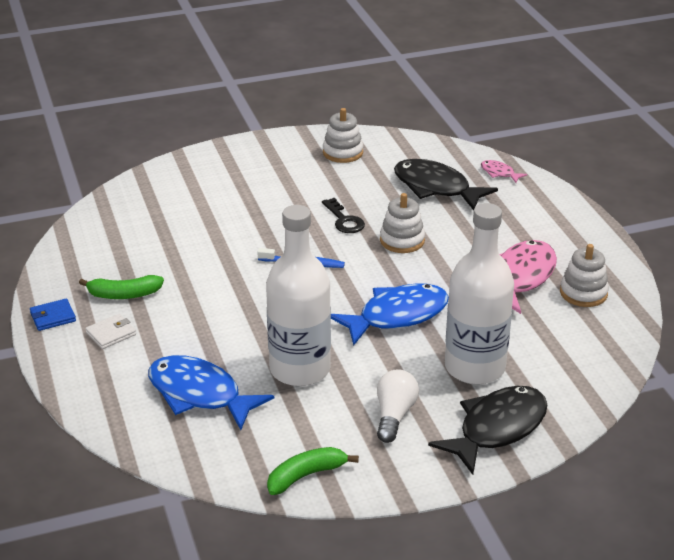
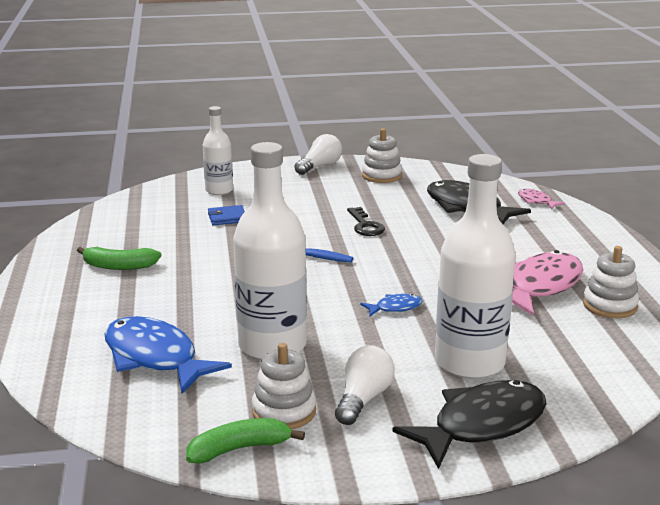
camera: 10 degrees right, 10 degrees down
(53, 317) = (39, 278): blue wallet -> blue wallet (227, 218)
(111, 334) = (89, 297): white wallet -> none
(186, 187) = (219, 190): none -> white bottle
(277, 145) = (320, 166): none -> white light bulb
(397, 316) = (395, 308): blue fish -> blue fish, size x0.46
(402, 240) = (420, 246): white stacking toy -> white stacking toy (284, 411)

